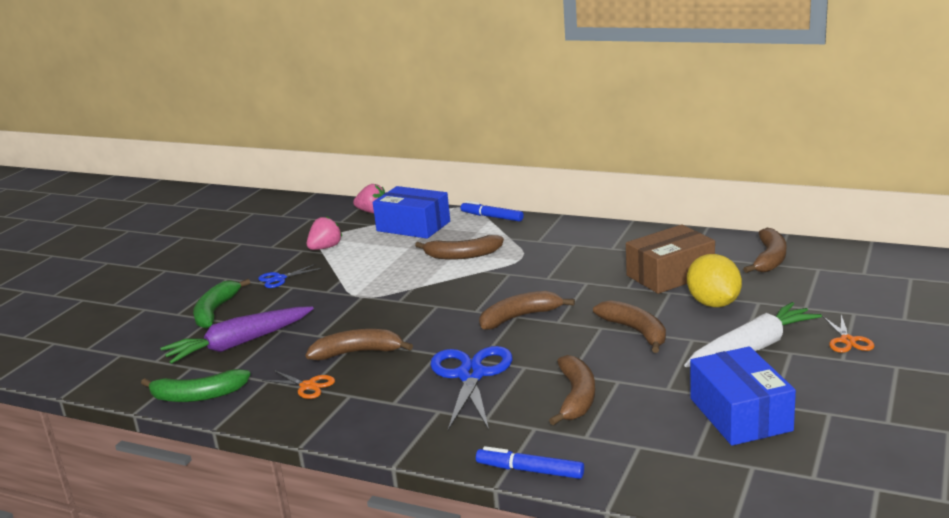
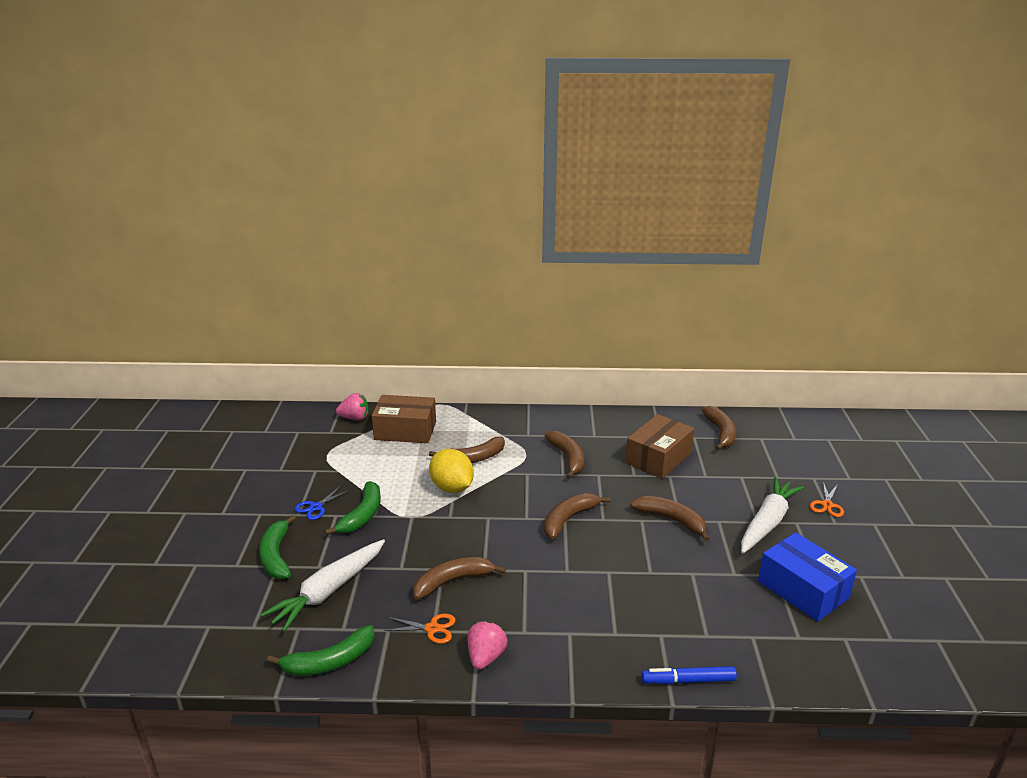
camera: 25 degrees left, 5 degrees up
(239, 344) = (328, 591): purple carrot -> white carrot
(317, 290) = (362, 515): none -> green banana
(325, 248) = (337, 465): pink strawberry -> pink strawberry (486, 657)
(413, 226) = (405, 430): blue box -> brown box
(471, 375) = (571, 589): blue scissors -> none
(492, 217) = (470, 413): blue marker -> none
(576, 397) = (672, 596): brown banana -> brown banana (568, 458)
(713, 303) = (710, 483): yellow lemon -> yellow lemon (452, 488)
(847, 341) = (827, 505): orange scissors -> orange scissors turned 45 degrees clockwise

